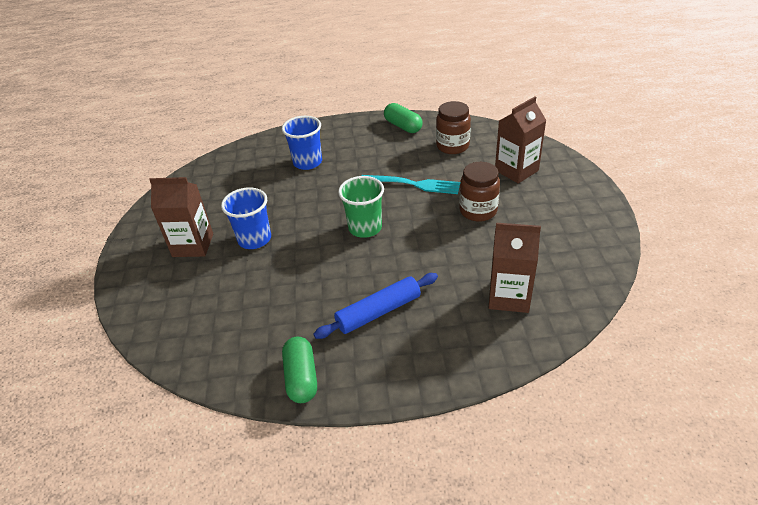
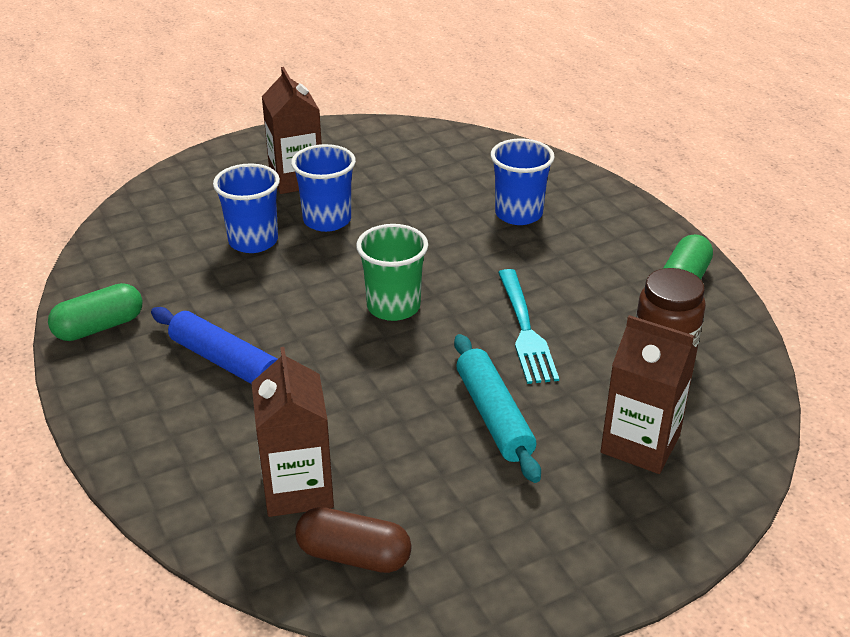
camera: 65 degrees right, 5 degrees down
(252, 278) = (253, 241): none -> blue cup
(478, 211) = (493, 416): brown jar -> turquoise rolling pin
(567, 283) = (354, 555): none -> brown capsule

